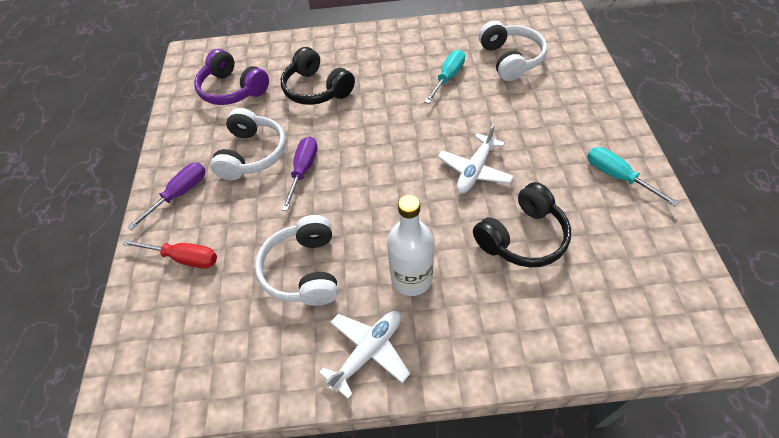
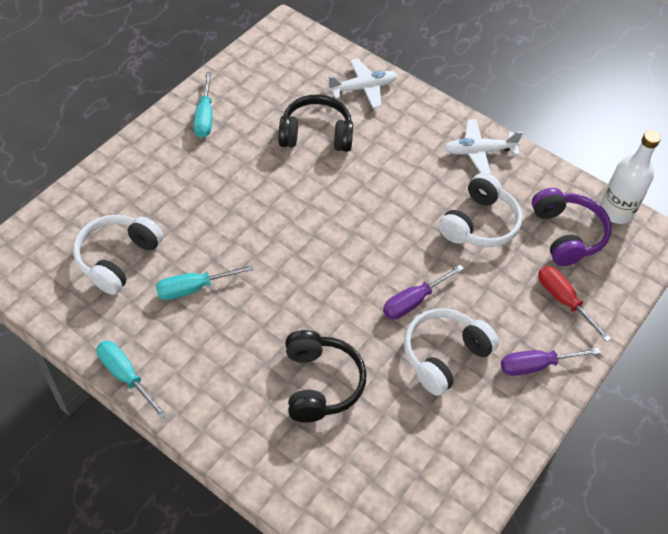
camera: 145 degrees left, 0 degrees up
(233, 89) = (403, 463): purple headphones -> purple headphones (566, 234)
(411, 278) = (413, 166): white bottle -> white bottle (616, 211)
(422, 25) = (125, 375): none -> turquoise screwdriver
(474, 170) = (287, 194): white plane -> white plane (363, 88)

